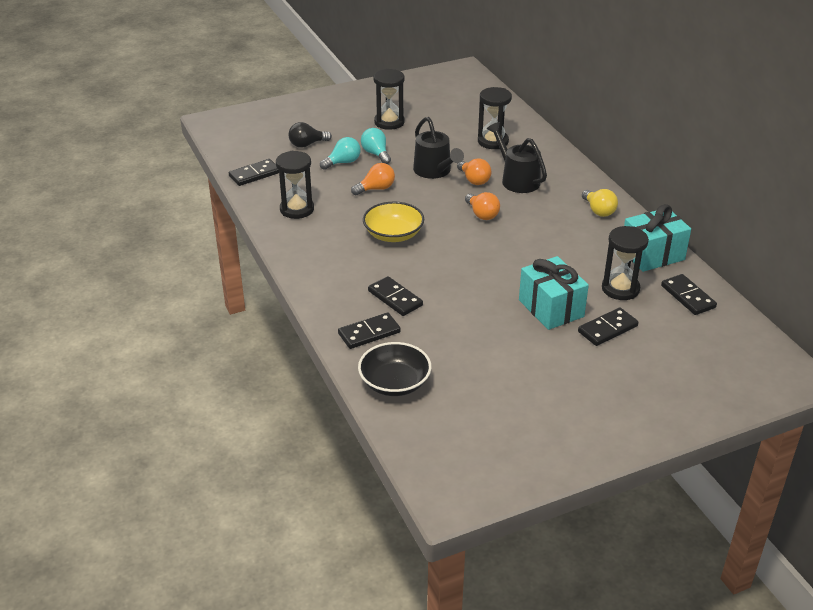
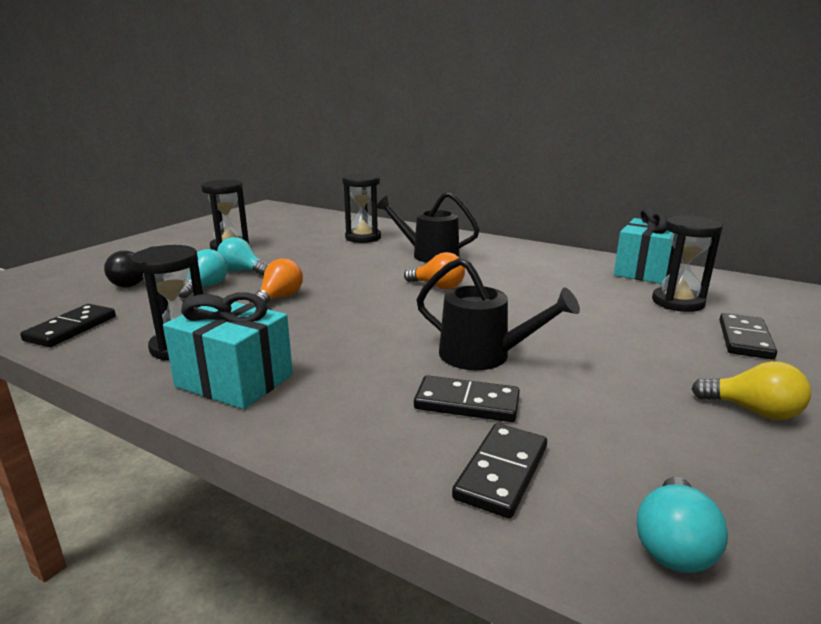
camera: 35 degrees left, 15 degrees down
(393, 234) = (360, 332): yellow bowl -> none
(394, 383) = (673, 545): black bowl -> turquoise light bulb
(435, 171) = (333, 268): black watering can -> black watering can (484, 356)
(474, 180) = (386, 265): orange light bulb -> none
(551, 308) = (658, 341): turquoise gift -> turquoise gift (234, 381)
(598, 211) = (541, 256): yellow light bulb -> yellow light bulb (753, 411)
(687, 297) = (737, 290): black domino -> none

